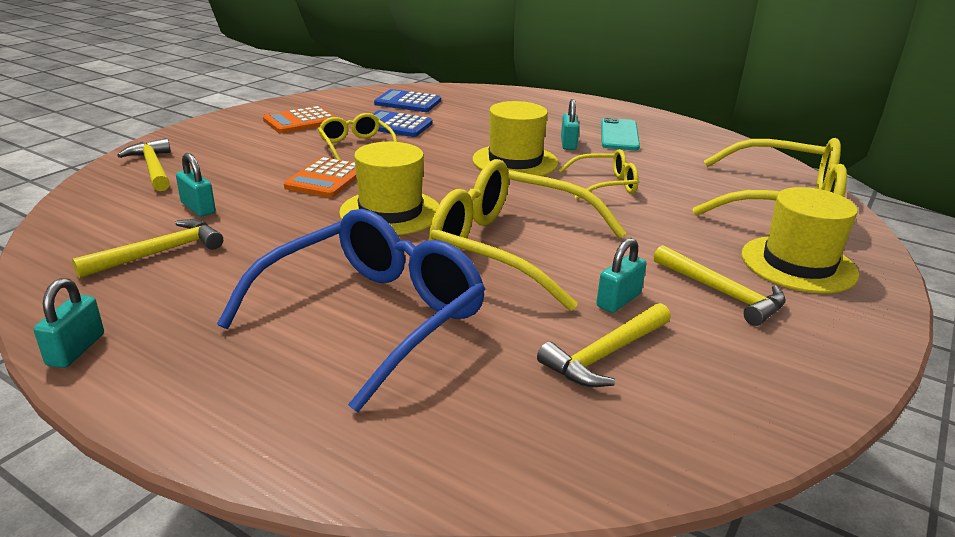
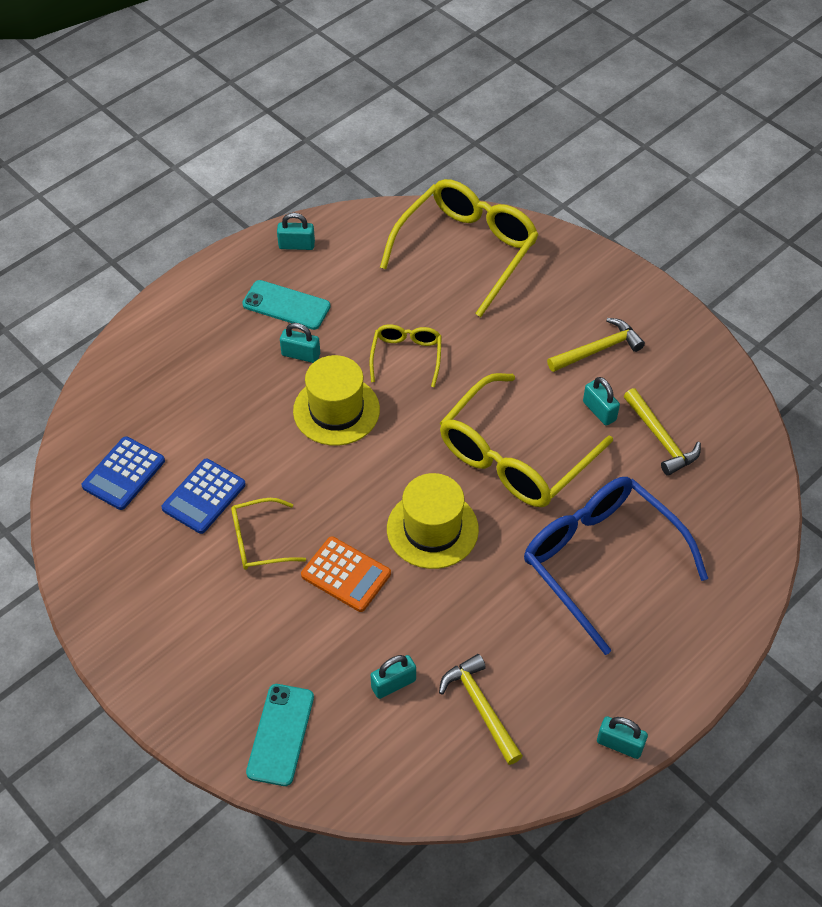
camera: 75 degrees left, 25 degrees up
(153, 168) = (280, 734): yellow hammer -> turquoise phone
(300, 121) = (164, 591): orange calculator -> none
(692, 133) = (296, 245): none -> turquoise padlock
(798, 264) = (566, 289): yellow hat -> none

